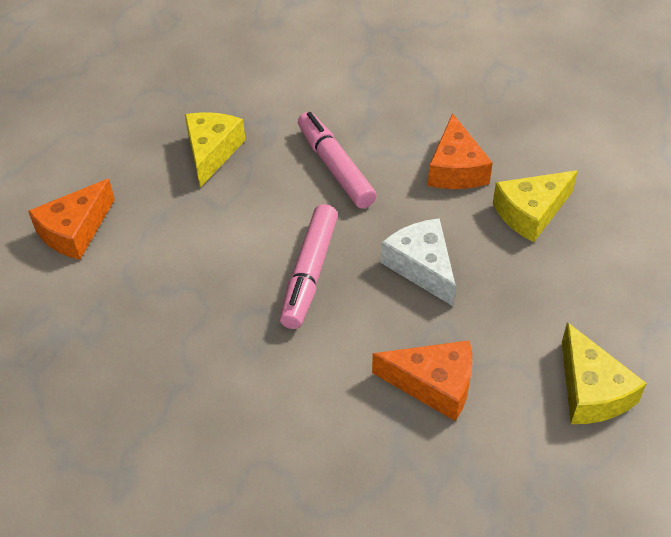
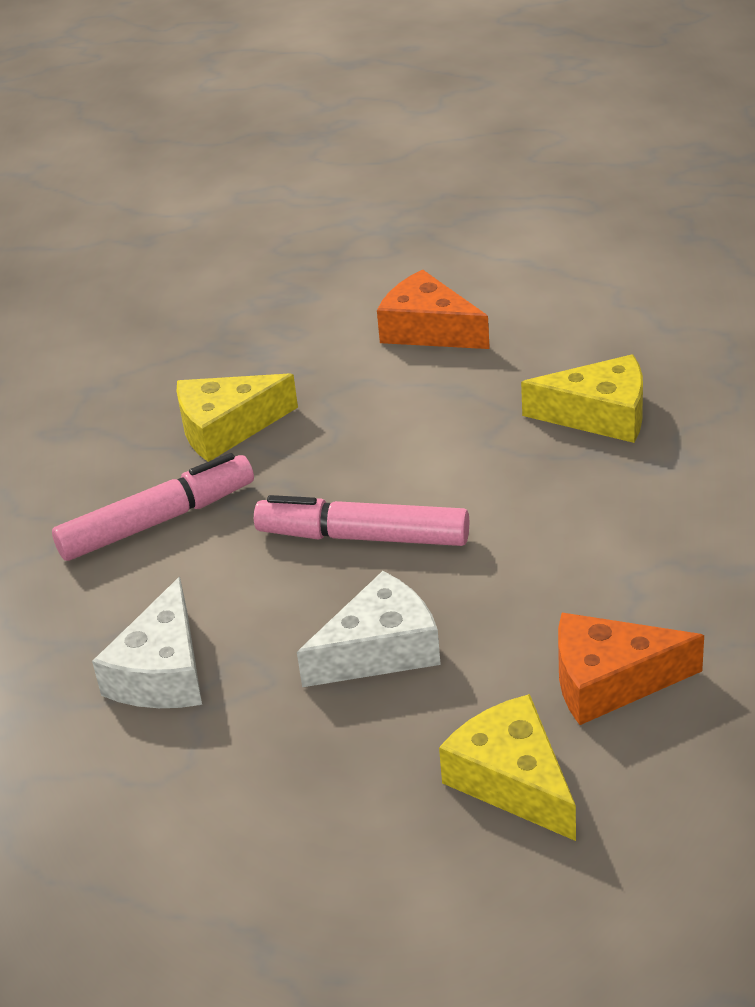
camera: 90 degrees right, 10 degrees down
(335, 167) = (588, 541): pink marker -> pink marker (157, 521)
(434, 384) = (162, 672): orange cheese -> white cheese
(591, 391) = (135, 846): yellow cheese -> yellow cheese (226, 428)

